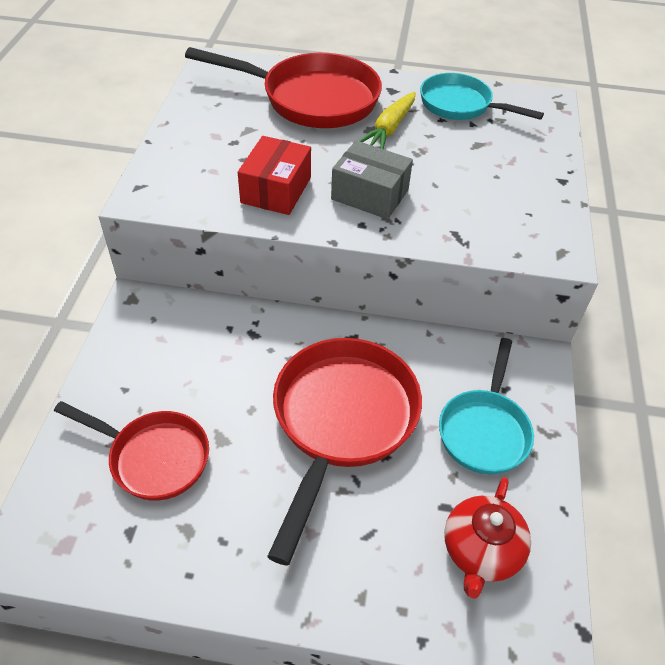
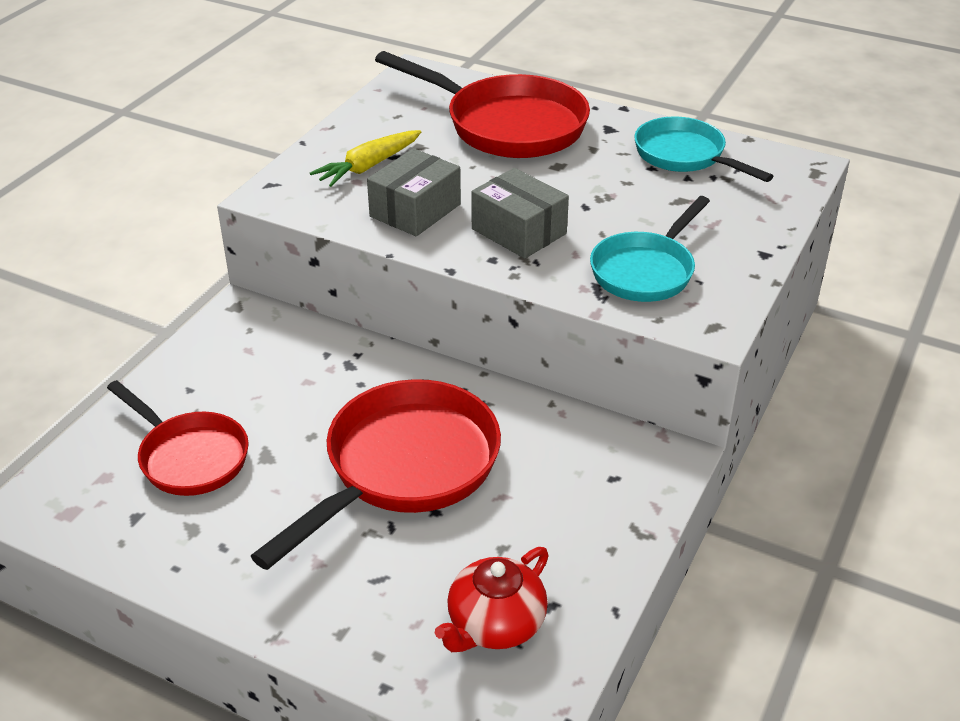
camera: 20 degrees right, 10 degrees down
(276, 190) = (415, 210): red box -> grey box
(389, 129) = (581, 168): yellow carrot -> yellow carrot (368, 166)
(484, 430) = (564, 512): turquoise pan -> turquoise pan (646, 271)

